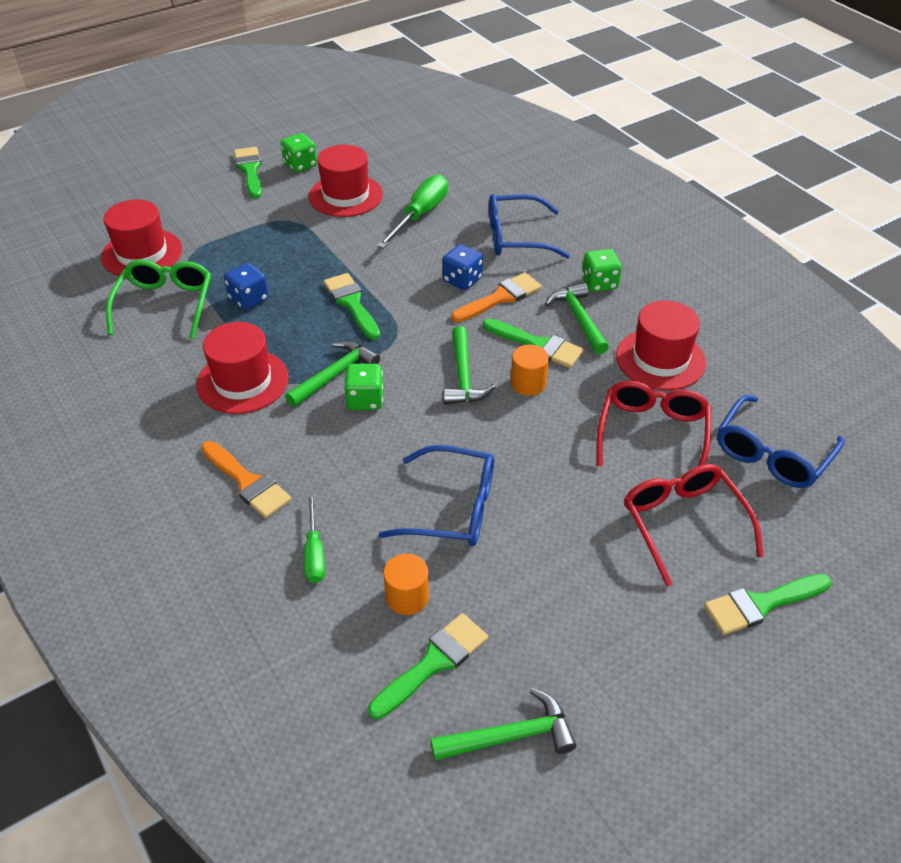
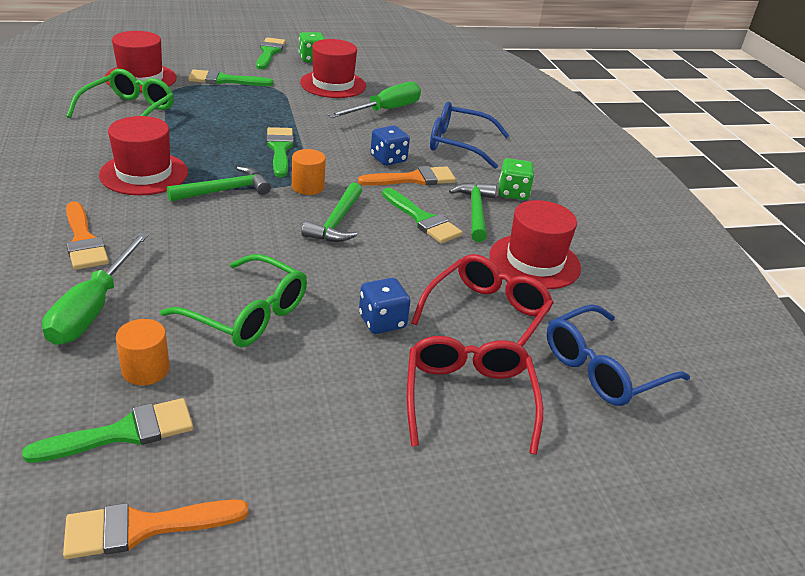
camera: 15 degrees right, 10 degrees down
(249, 299) = (198, 125): blue dice -> blue dice (382, 321)
(314, 553) = (93, 308): green screwdriver -> green screwdriver, size x1.65
(365, 400) = (236, 214): green dice -> none
(453, 508) = (247, 314): blue glasses -> green glasses
(510, 736) = (144, 527): green hammer -> orange brush
(528, 383) = (392, 244): orange cylinder -> orange cylinder (308, 187)
(761, 604) = (507, 499): green brush -> green brush (224, 80)

